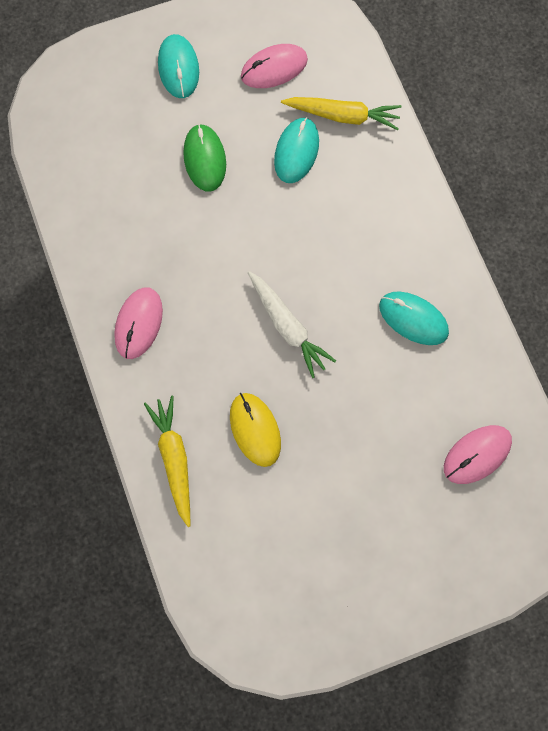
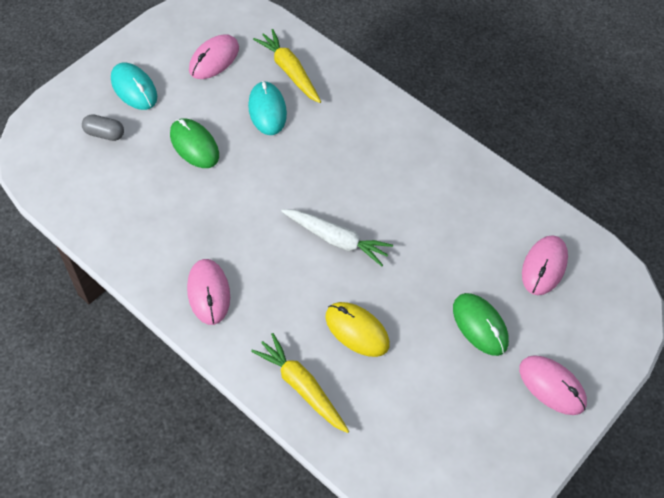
camera: 30 degrees left, 15 degrees down
(126, 107) = (104, 134): none -> grey capsule
(343, 116) = (289, 71): yellow carrot -> yellow carrot turned 105 degrees counterclockwise
(375, 483) = (480, 325): none -> green mouse
(408, 579) = (552, 386): none -> pink mouse
(413, 319) = (433, 190): turquoise mouse -> none

